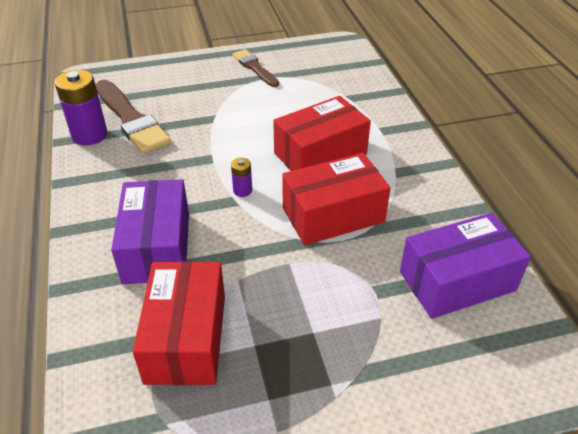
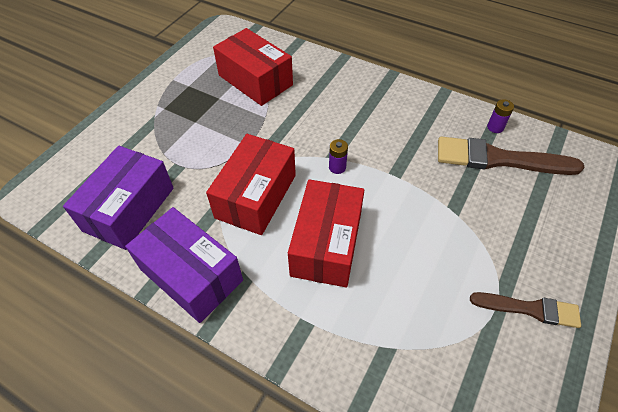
camera: 135 degrees right, 10 degrees up
(89, 135) = (495, 127): purple battery -> purple battery, size x0.49
(157, 247) = (331, 101): purple box -> purple box (191, 274)

